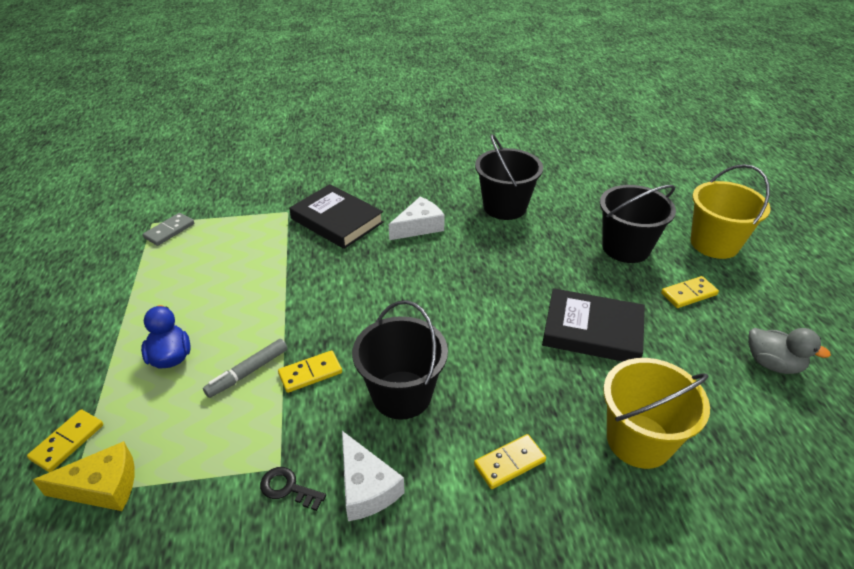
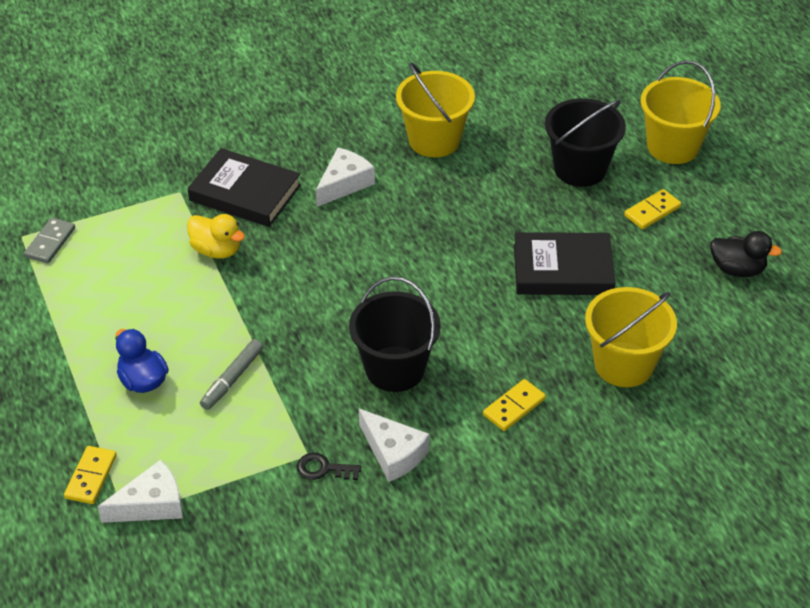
camera: 15 degrees left, 5 degrees up
(102, 487) = (151, 504): yellow cheese -> white cheese
(293, 259) = (216, 250): none -> yellow duck
(310, 373) = (296, 367): yellow domino -> none
(504, 207) = (434, 140): black bucket -> yellow bucket
(772, 364) = (737, 269): grey duck -> black duck

